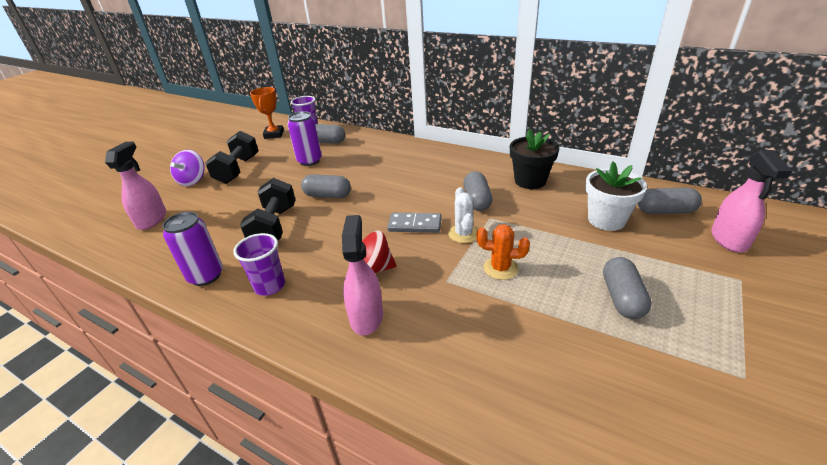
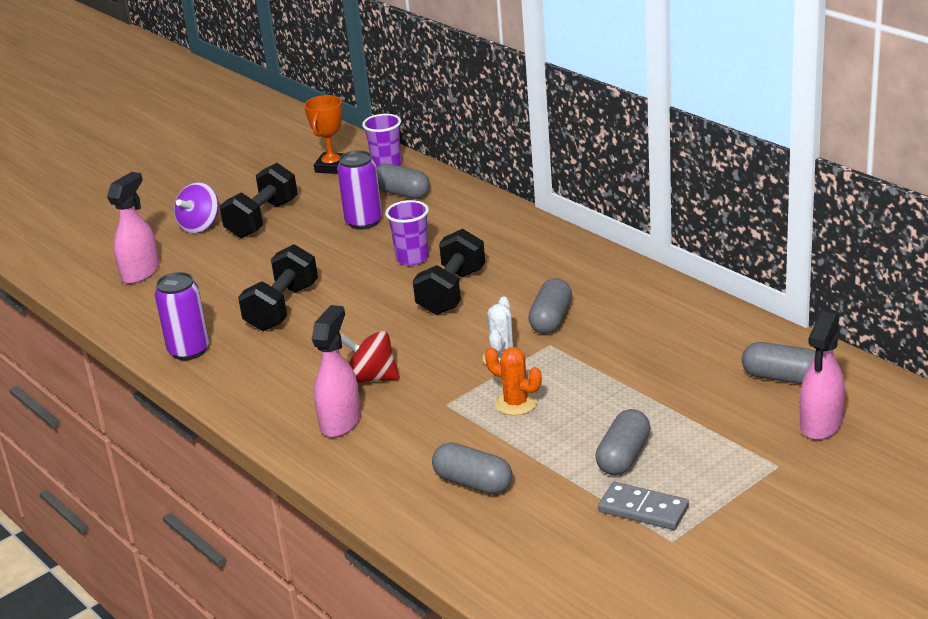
camera: 20 degrees right, 5 degrees down
(270, 286) = (253, 374): purple cup -> purple cup (412, 258)
(327, 195) = (364, 278): grey capsule -> grey capsule (473, 483)
(395, 194) = (451, 292): none -> black dumbbell
(415, 225) = (451, 336): grey domino -> grey domino (643, 509)
(530, 181) = (644, 305): black flower pot -> none
(606, 220) = (694, 374): white flower pot -> none

